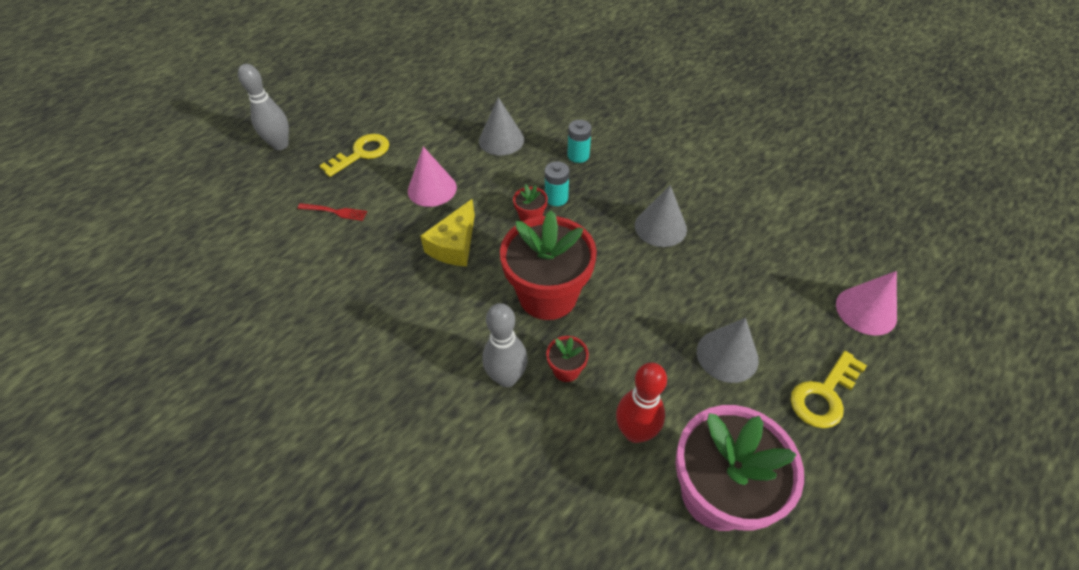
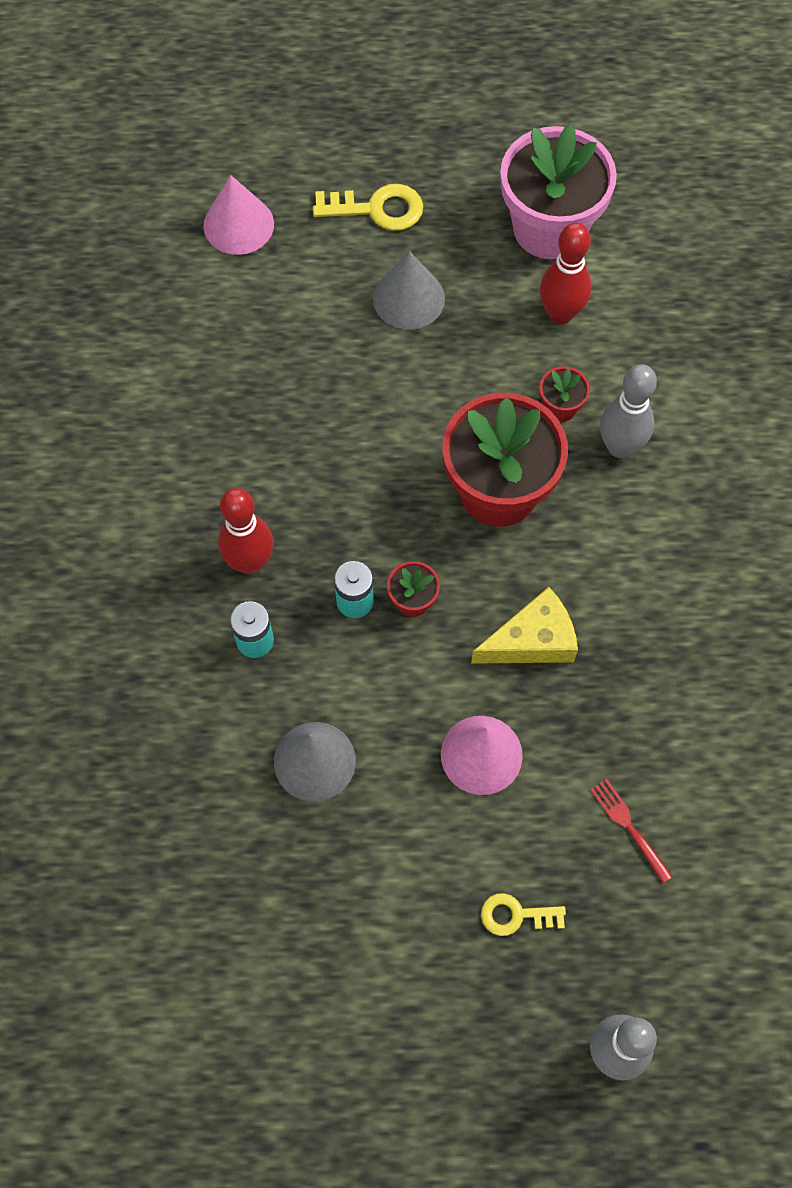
camera: 135 degrees left, 15 degrees up
(361, 153) = (515, 915): yellow key -> yellow key, size x0.63
(620, 177) = (250, 562): none -> red bowling pin
(660, 227) = (295, 461): grey cone -> none

